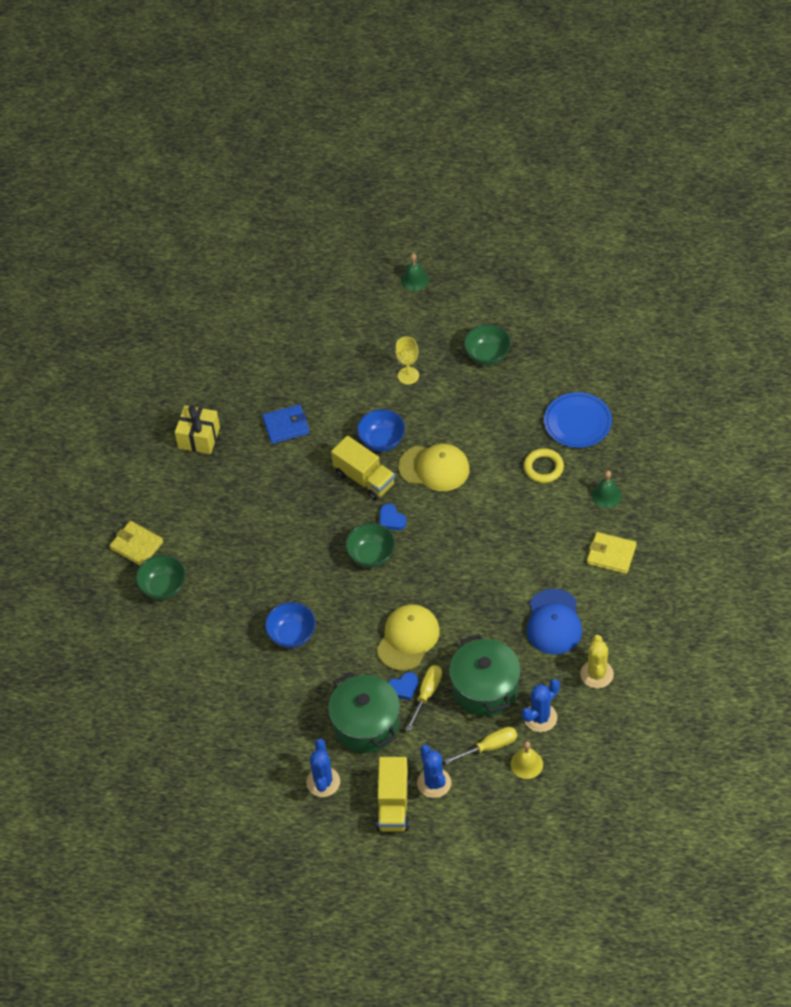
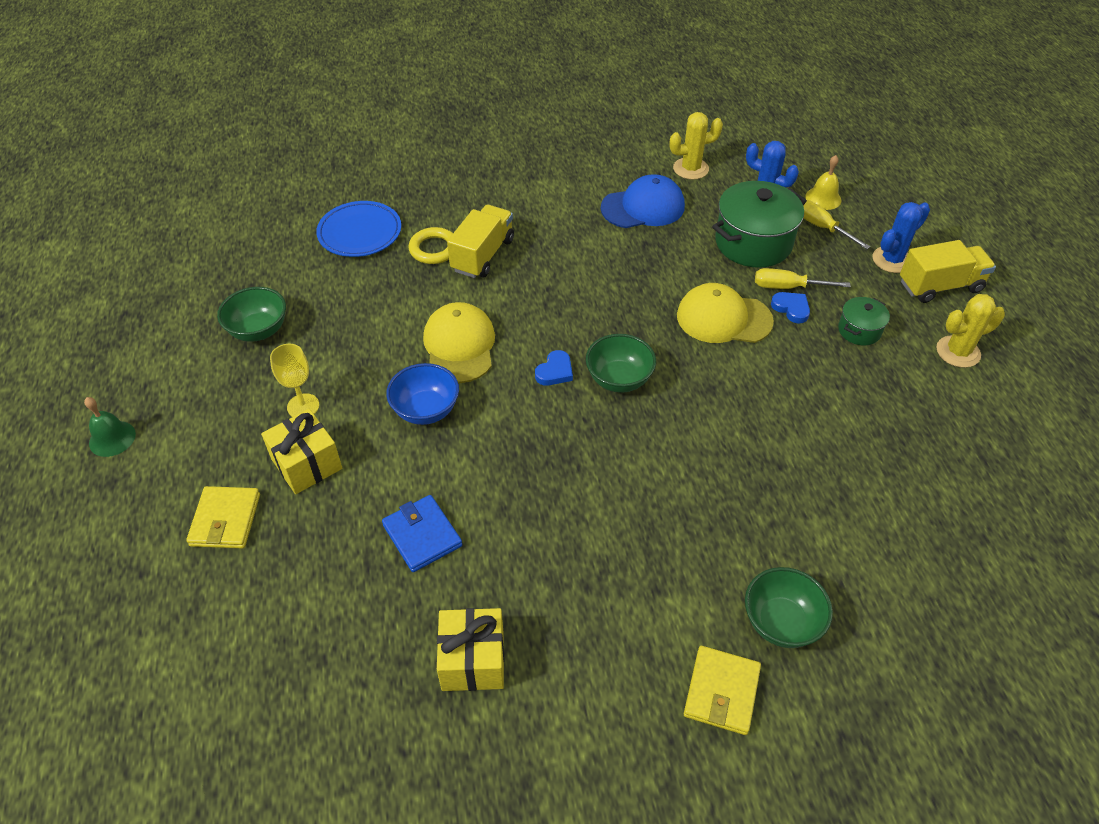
camera: 110 degrees left, 5 degrees down
(292, 635) = (778, 434): blue bowl -> none
(323, 782) = (958, 352): blue cactus -> yellow cactus
(359, 374) = (307, 464): none -> yellow gift
(364, 478) = (496, 415): yellow truck -> yellow truck (483, 255)
(366, 724) = (859, 330): green pot -> green pot, size x0.51
(606, 495) = (460, 195): green bell -> none
(611, 554) = (538, 181): yellow wallet -> yellow wallet (225, 520)

